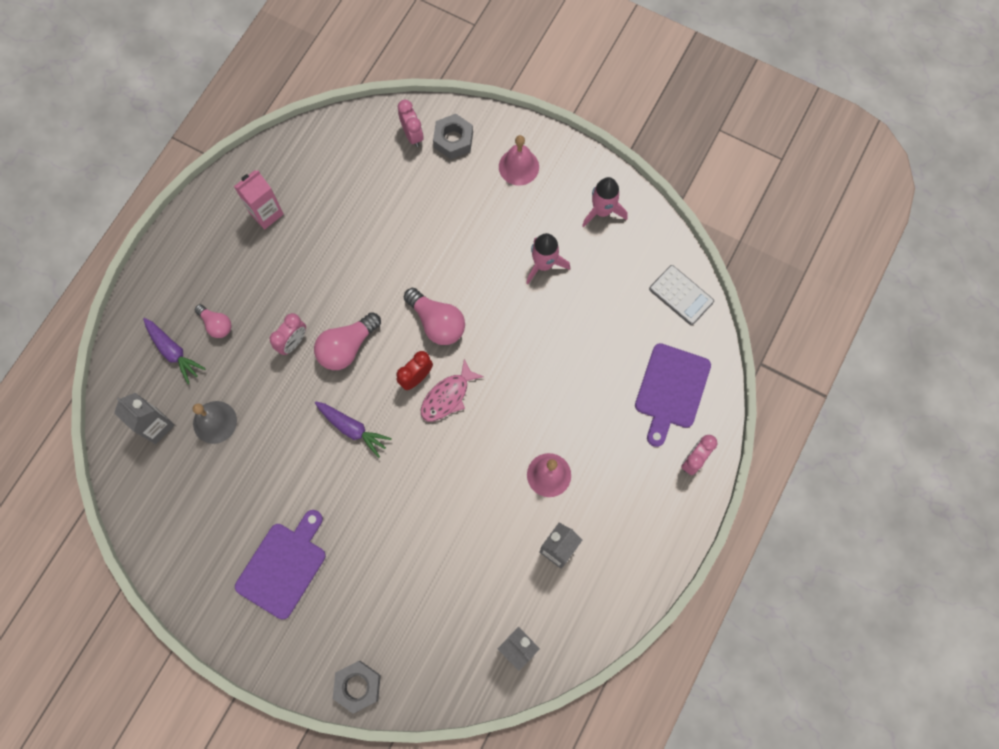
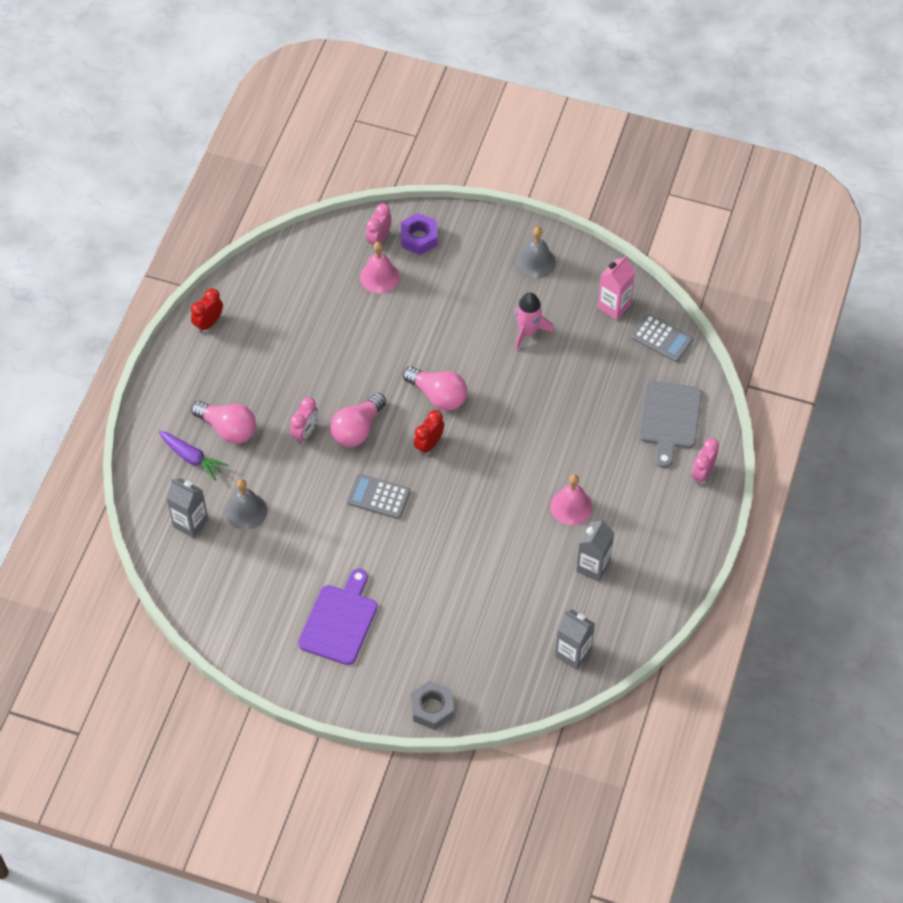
camera: 10 degrees left, 15 degrees down
(216, 325) = (228, 429): pink light bulb -> pink light bulb, size x1.64
(222, 202) = (208, 323): none -> red clock
(266, 213) = (254, 327): pink carton -> pink carton (614, 306)
(352, 429) = (378, 497): purple carrot -> grey calculator
(412, 135) = (379, 239): pink clock -> pink clock turned 120 degrees counterclockwise
(447, 396) = (462, 456): pink fish -> none
(453, 140) = (419, 238): grey nut -> purple nut
(518, 166) = (486, 252): pink bell -> pink bell (379, 277)
(567, 186) = (536, 262): none -> grey bell
(602, 211) = (573, 278): pink rocket -> none
(671, 390) = (669, 419): purple cutting board -> grey cutting board

